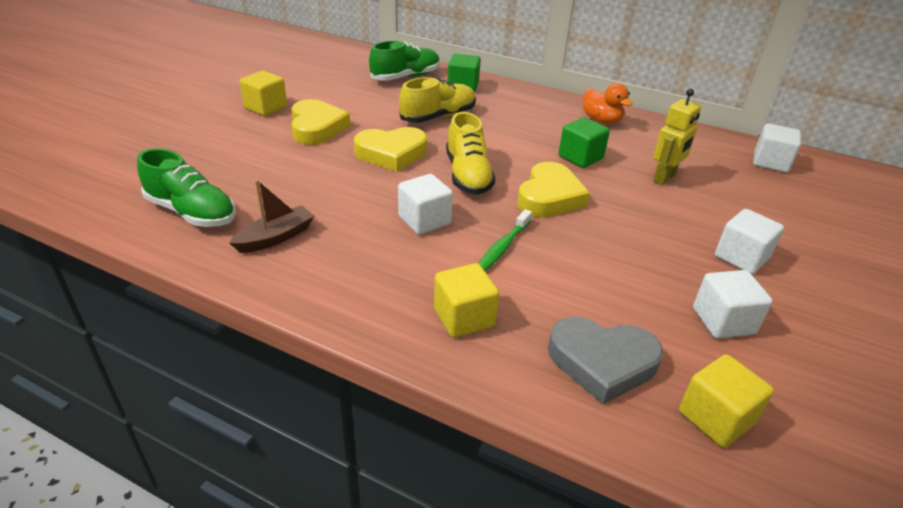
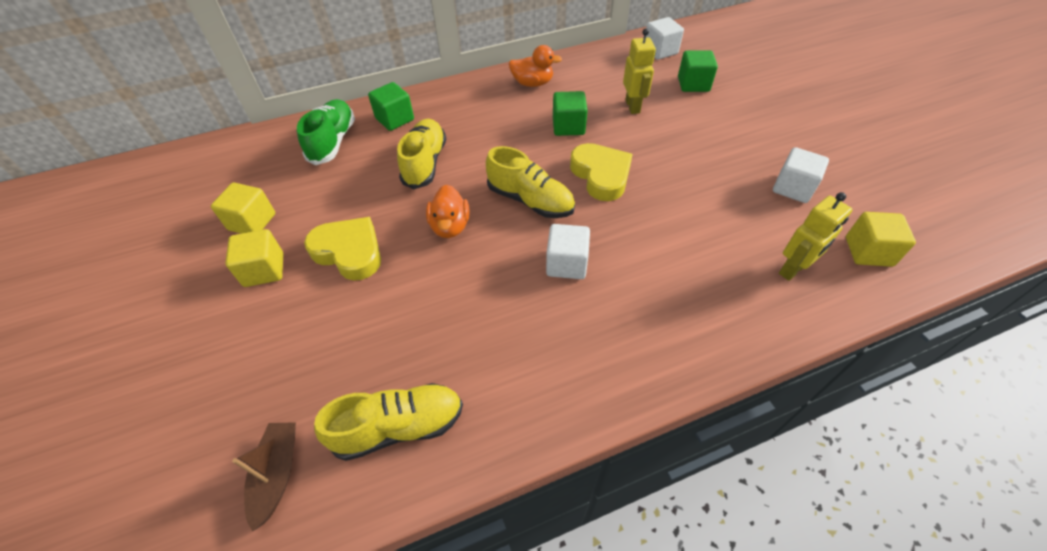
camera: 45 degrees left, 15 degrees up
(192, 212) = (399, 427): green shoe -> yellow shoe
(275, 237) = (502, 378): brown boat -> brown boat (277, 474)
(391, 153) = (450, 226): yellow heart -> orange duck
(464, 317) = (701, 312): yellow cube -> yellow cube (252, 222)
(502, 247) = (639, 240): green toothbrush -> none
(602, 362) = (793, 269): grey heart -> yellow robot
(741, 257) = (742, 136): white cube -> none
(761, 199) = (693, 84): none -> green cube

